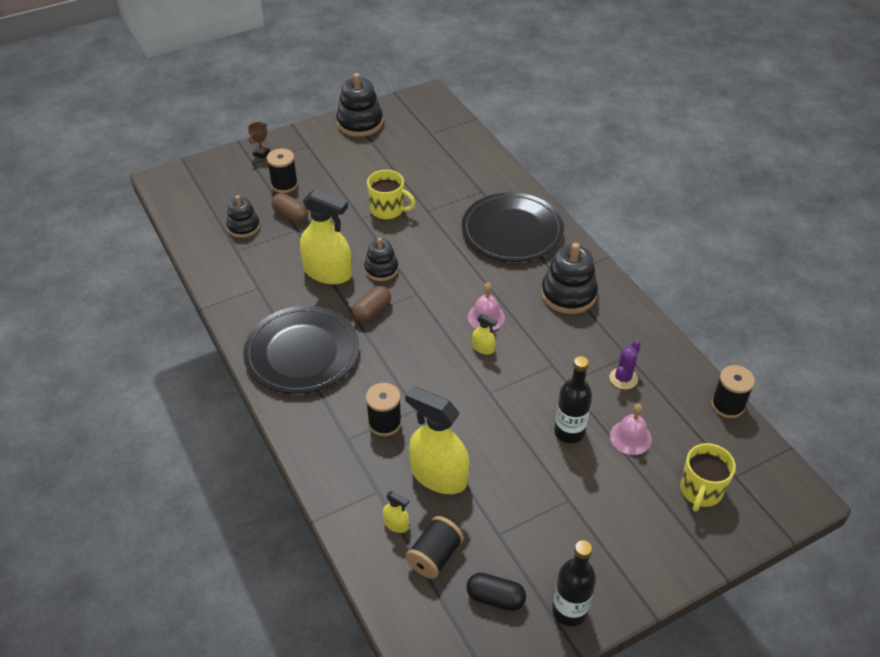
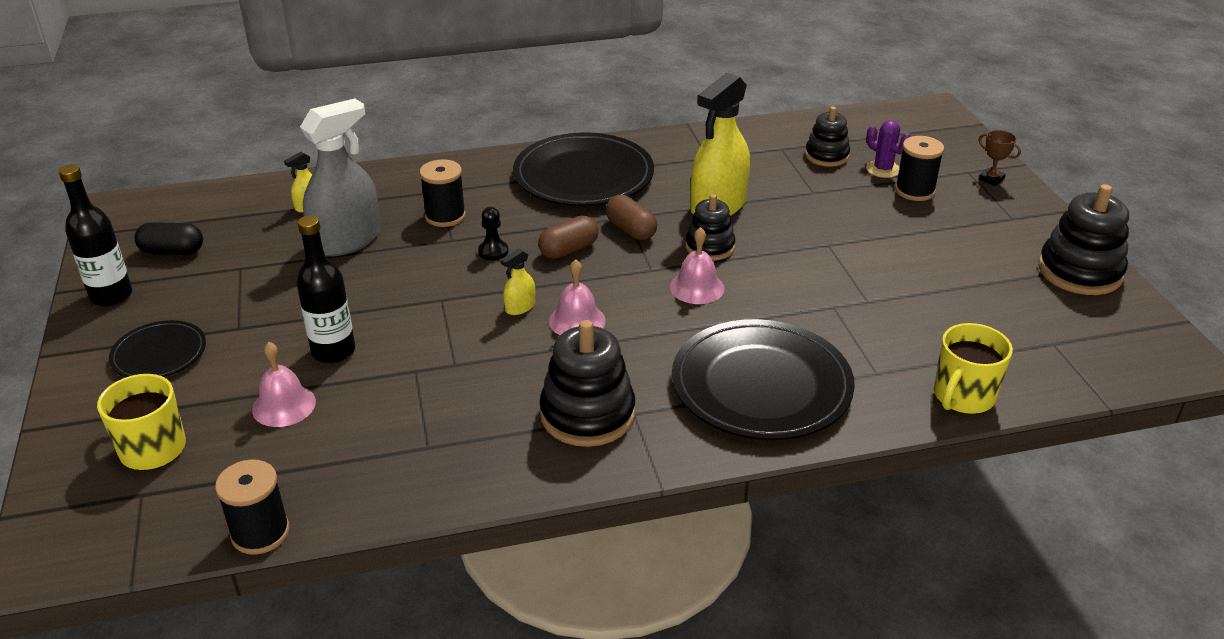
camera: 105 degrees right, 10 degrees down
(291, 215) = (844, 190): brown capsule -> brown capsule (569, 250)
(388, 210) = (841, 269): yellow mug -> yellow mug (963, 397)
(423, 380) = (493, 251): none -> black pawn
(430, 269) = (697, 287): none -> pink bell
(434, 556) = (252, 223): black spool -> none
(438, 476) = (346, 241): yellow spray bottle -> grey spray bottle
(495, 598) = (172, 251): black capsule -> black capsule turned 60 degrees clockwise
(618, 536) = (159, 354): none -> black plate
(623, 378) = (387, 428): purple cactus -> purple cactus (883, 169)

